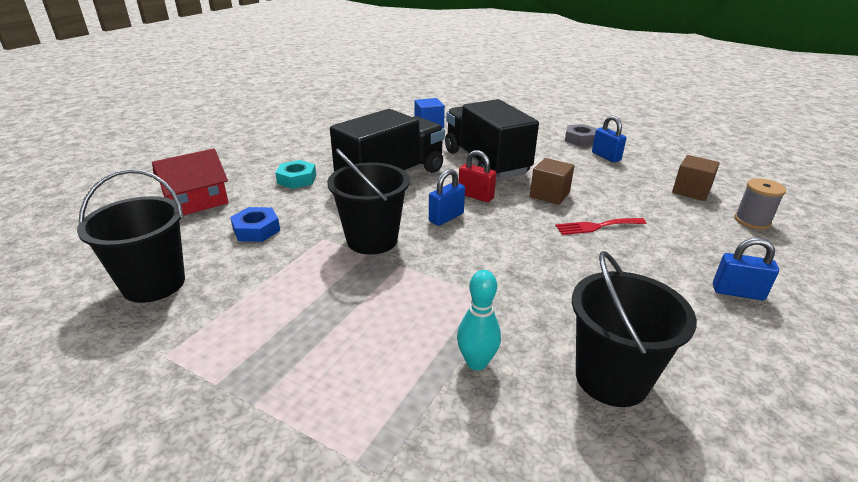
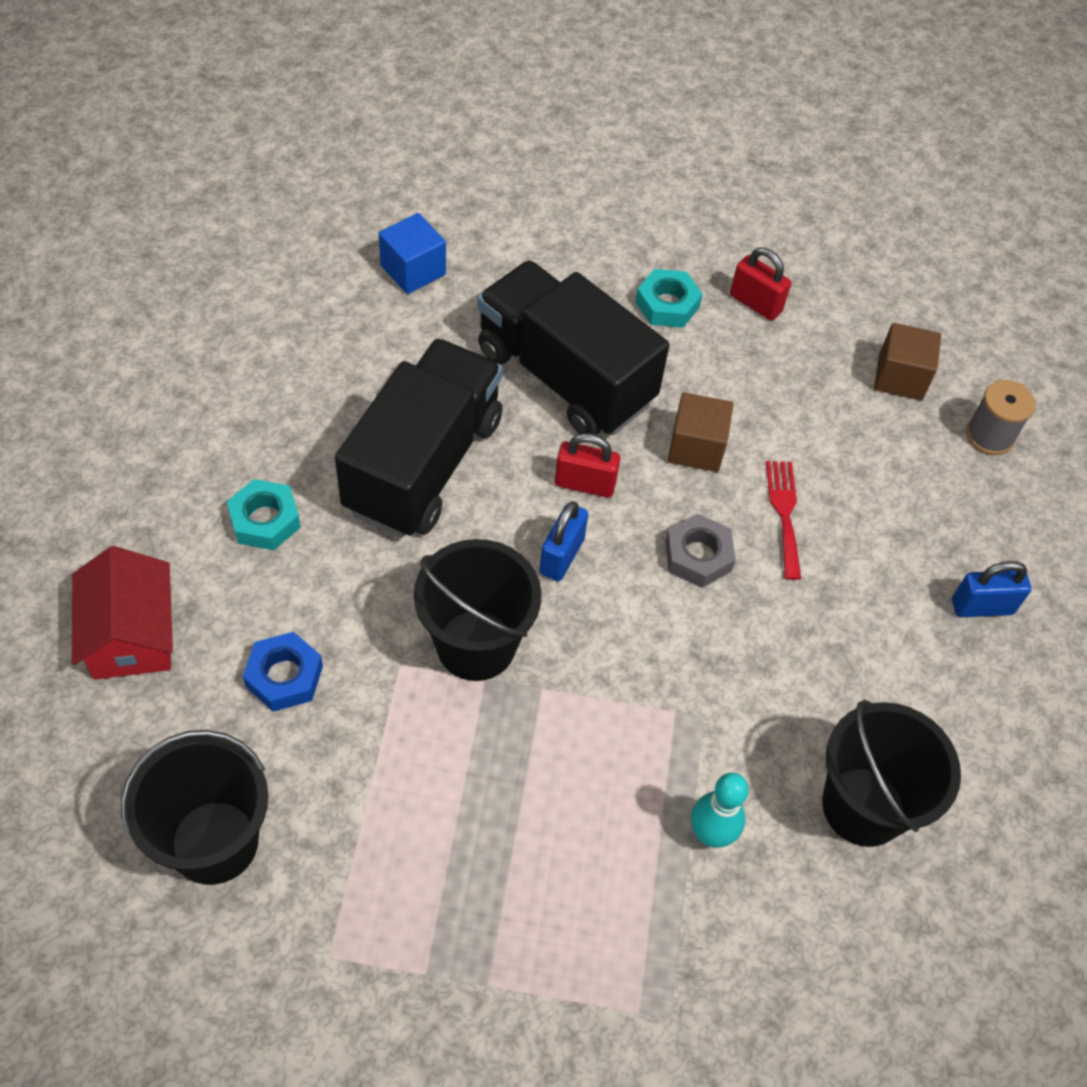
camera: 25 degrees left, 25 degrees up
(196, 201) = (131, 635): red house -> red house turned 45 degrees counterclockwise
(554, 150) = (667, 304): none -> turquoise nut
(580, 140) = (700, 255): grey nut -> grey nut (698, 556)
(596, 226) = (784, 513): red fork -> red fork turned 120 degrees clockwise
(606, 156) = (755, 303): blue padlock -> red padlock

